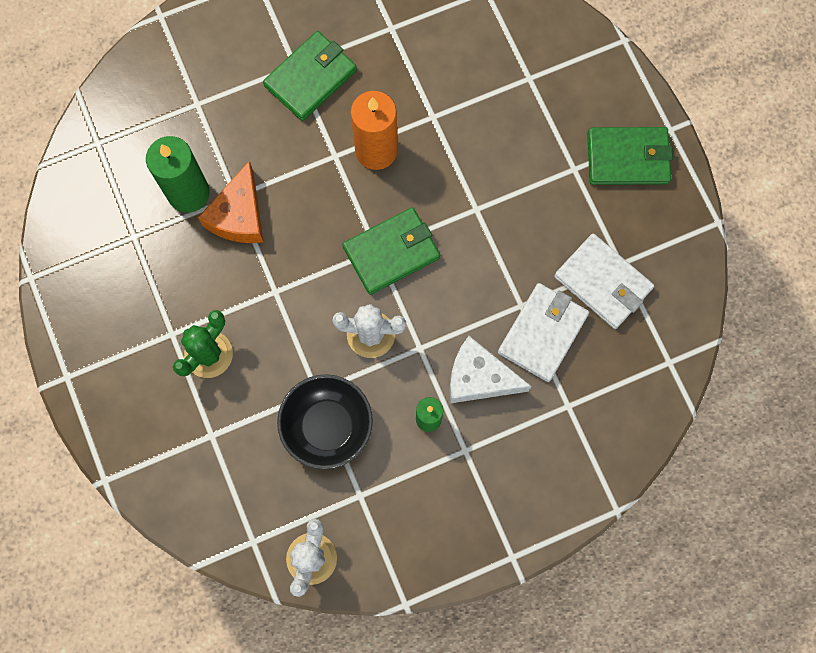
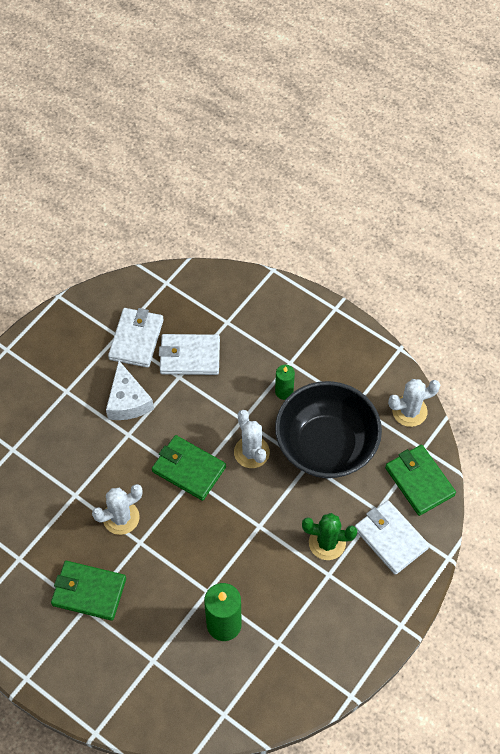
camera: 120 degrees left, 15 degrees down
(168, 429) = (390, 538): none -> white wallet
(239, 215) = (220, 580): orange cheese -> none
(327, 426) = (326, 445): black bowl -> black bowl, size x1.55
(376, 150) = (121, 517): orange candle -> white cactus
(479, 378) = (240, 377): white cheese -> white cheese (127, 401)
(628, 158) = (41, 364): green wallet -> green wallet (419, 481)

